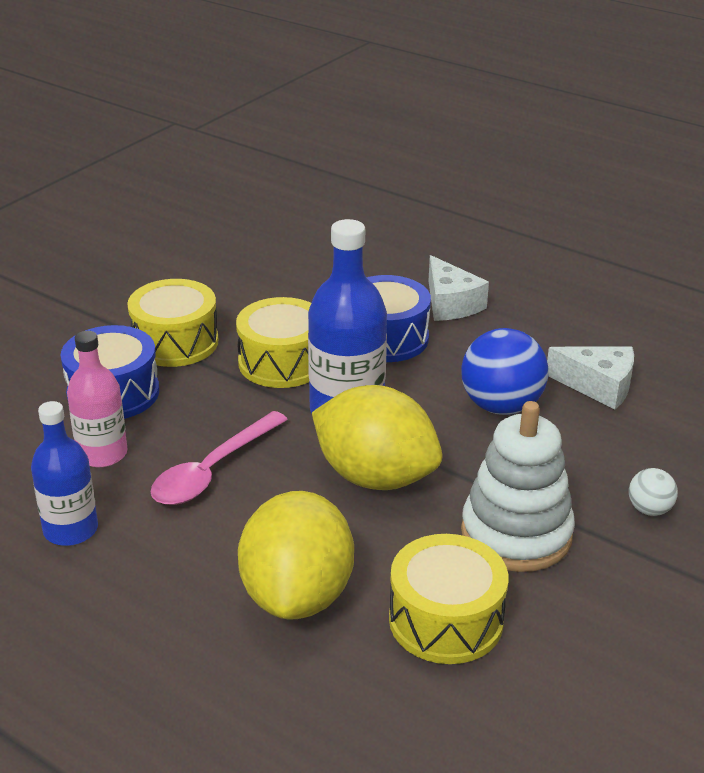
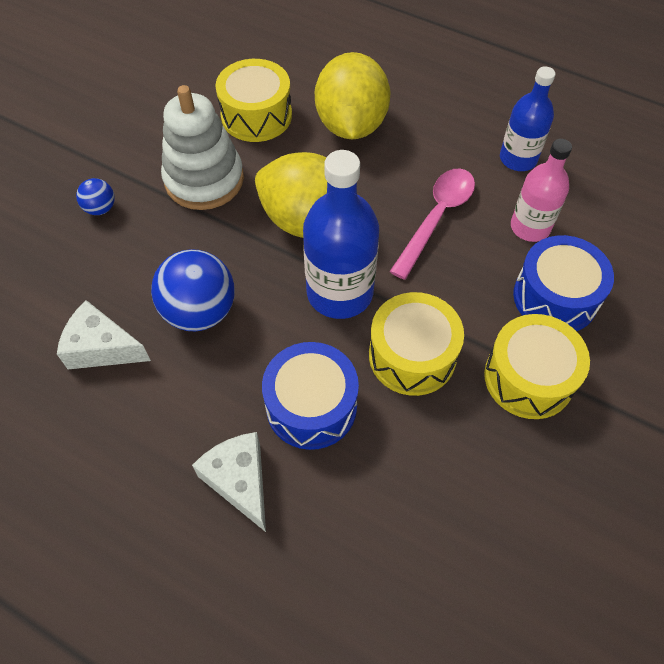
camera: 175 degrees right, 25 degrees up
(649, 509) = (100, 208): white ball -> blue ball

